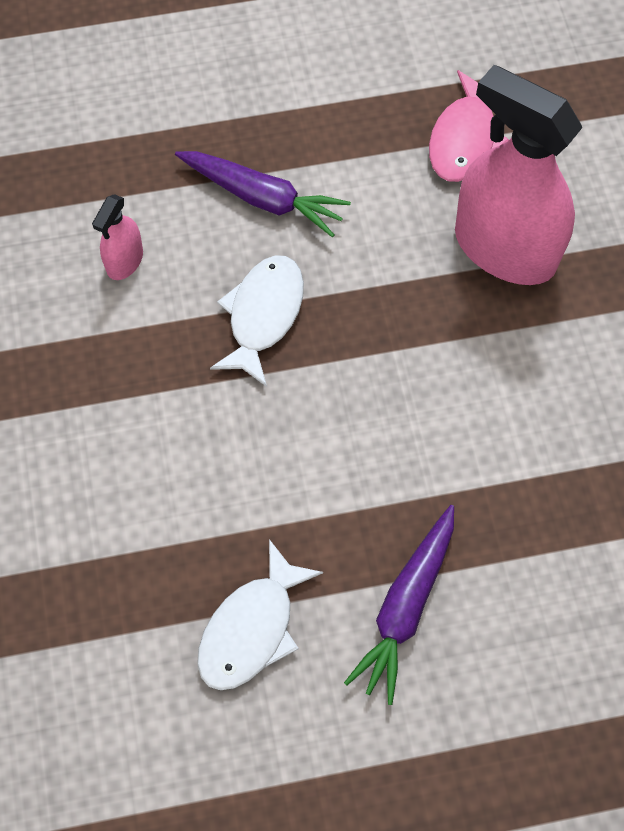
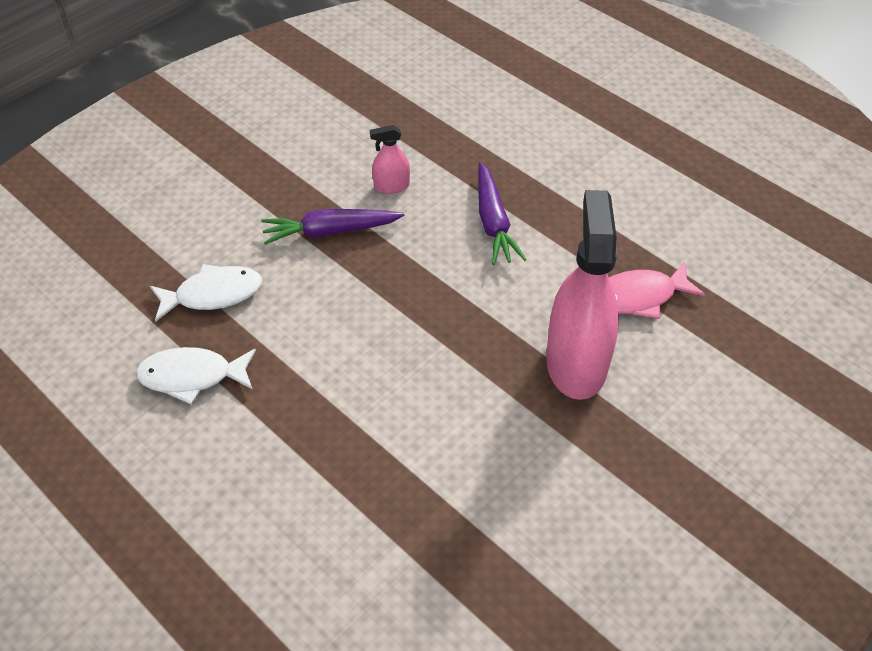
camera: 55 degrees right, 15 degrees down
(263, 316) = (411, 267): white fish -> white fish (213, 294)
(405, 607) = (261, 450): purple carrot -> purple carrot (330, 232)

